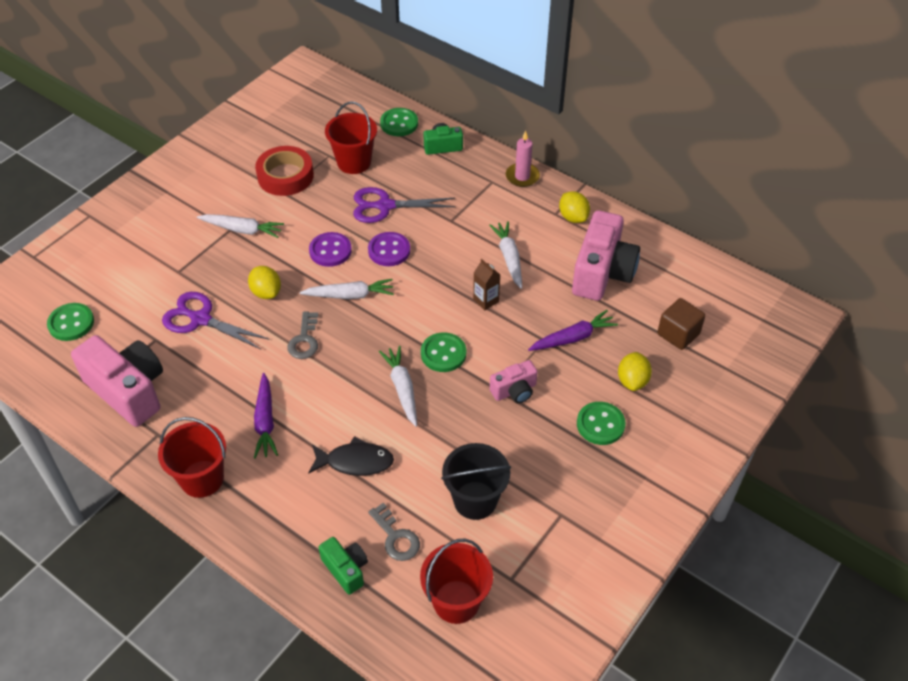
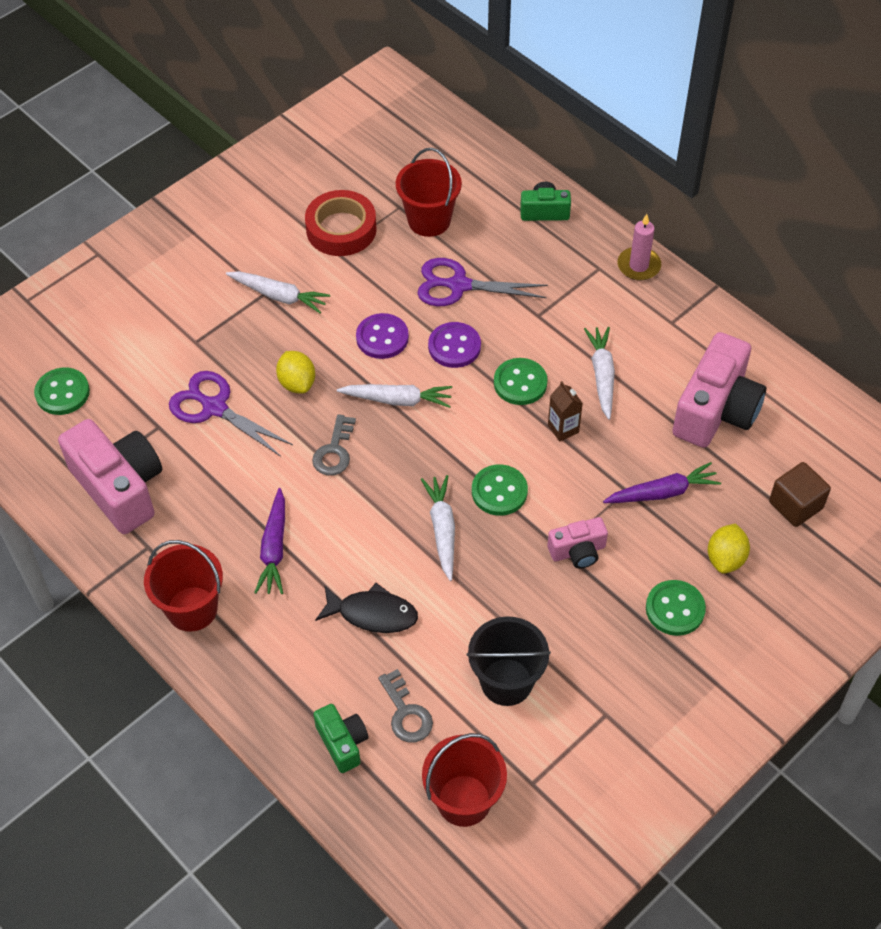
camera: 10 degrees right, 5 degrees up
(399, 123) = (494, 172): green button -> green button (520, 383)
(573, 217) = (693, 330): yellow lemon -> none

